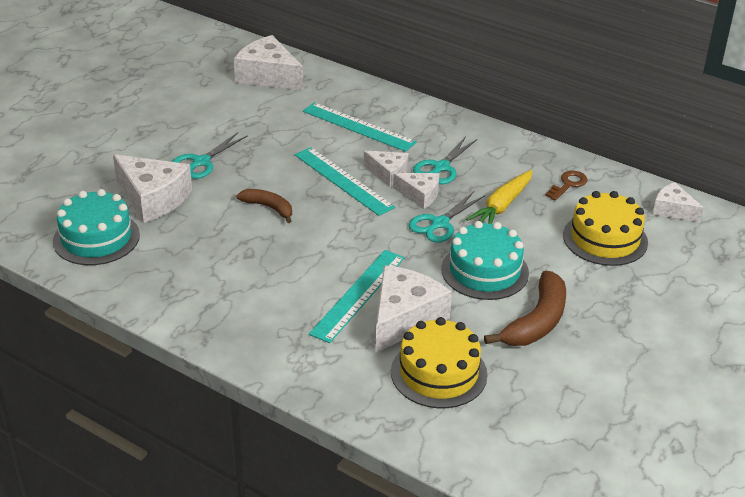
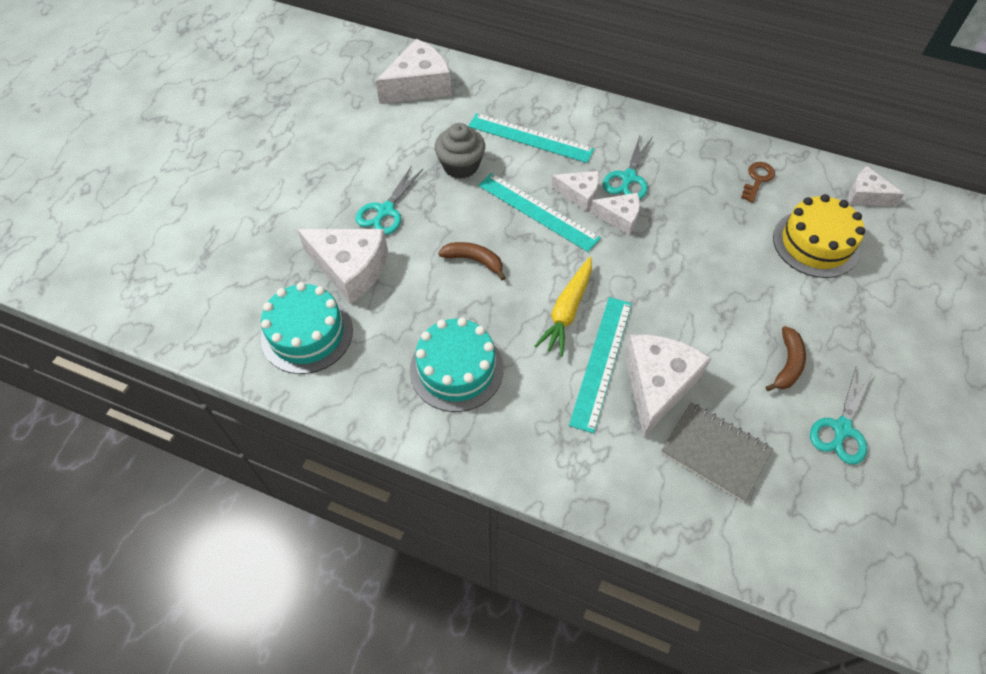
camera: 10 degrees left, 20 degrees up
(268, 76) = (419, 85): white cheese -> white cheese turned 120 degrees clockwise
(284, 139) = (460, 166): none -> grey cupcake
(439, 224) = (651, 252): turquoise scissors -> turquoise scissors (841, 429)
(439, 373) = (715, 452): yellow cake -> grey notebook
(485, 271) = (715, 306): turquoise cake -> turquoise cake (456, 369)
(502, 206) = (704, 218): yellow carrot -> yellow carrot (567, 311)
(537, 321) = (787, 364): brown banana -> brown banana, size x0.61

